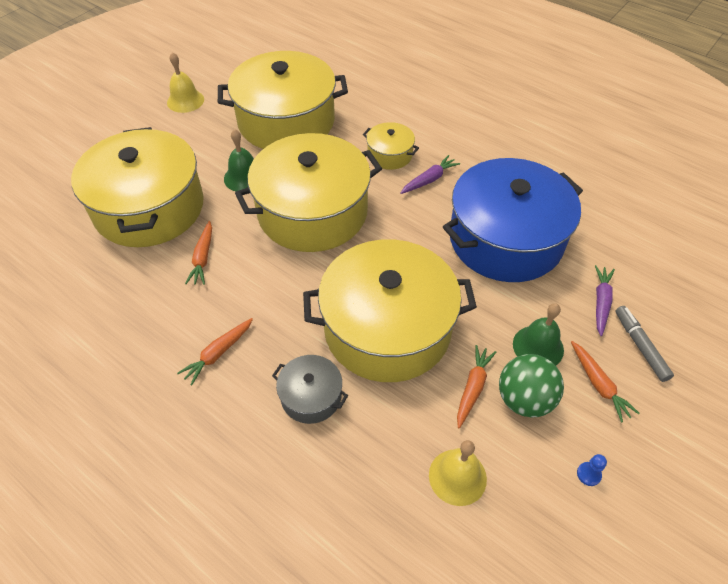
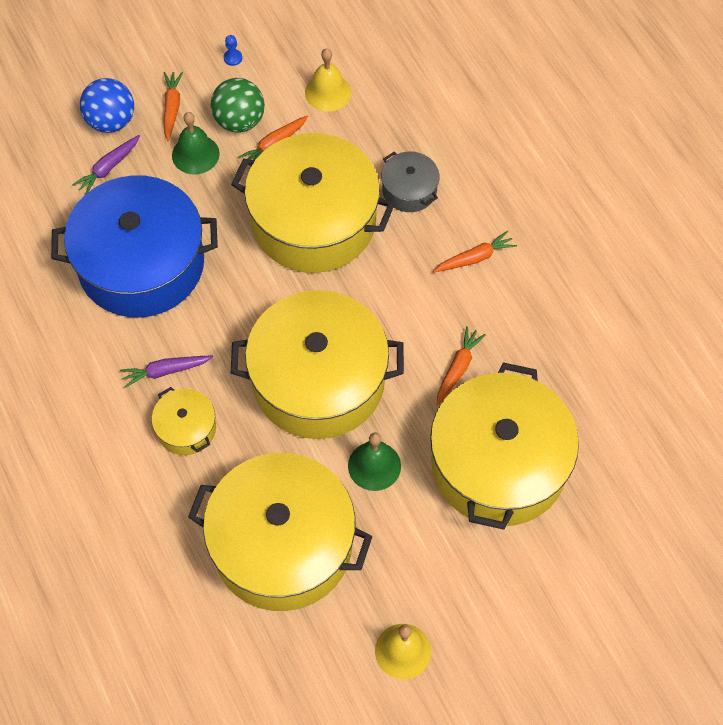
camera: 155 degrees left, 10 degrees up
(640, 346) = (111, 121): grey marker -> blue ball

